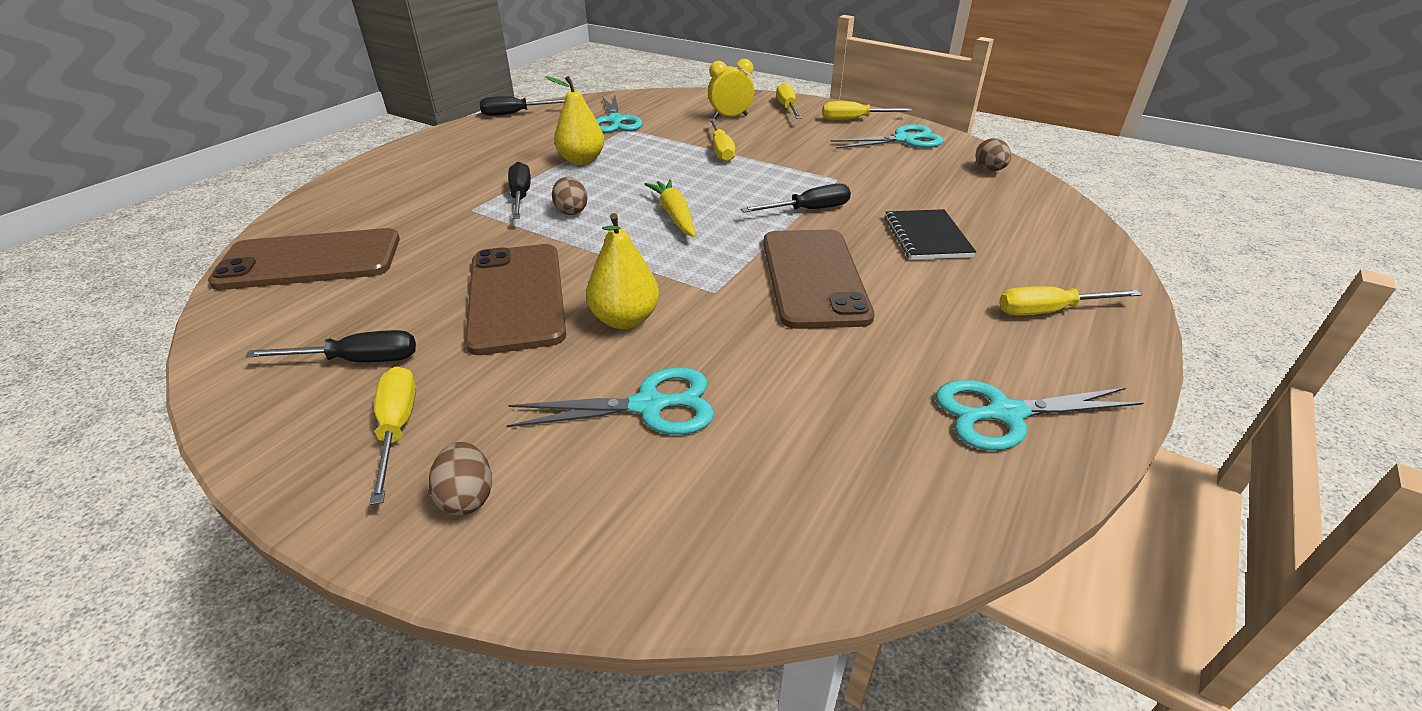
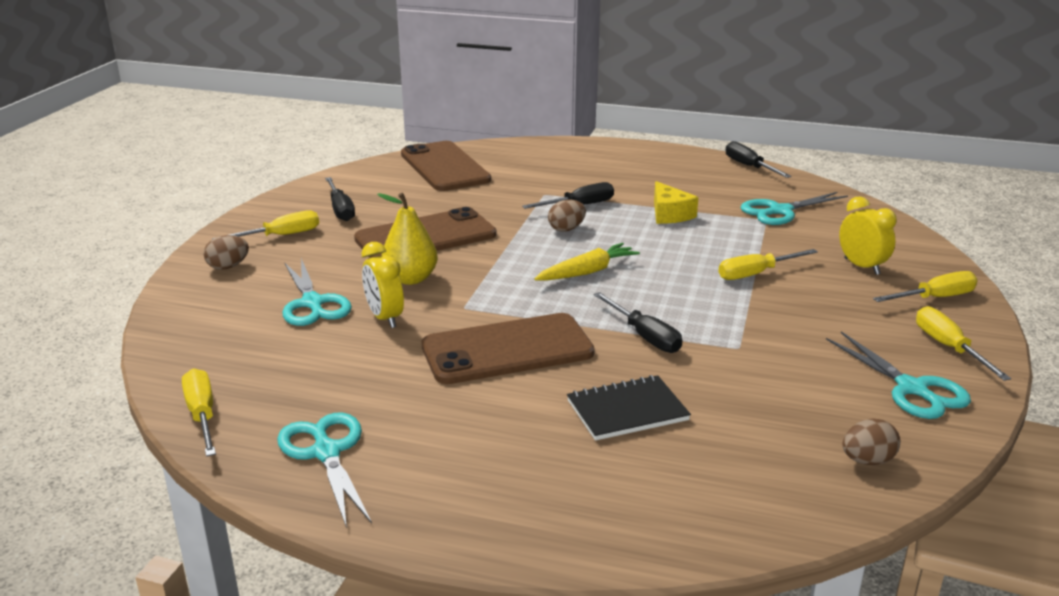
camera: 75 degrees right, 10 degrees down
(582, 160) = (669, 214): yellow pear -> yellow cheese
(716, 348) = (385, 318): none -> yellow clock
(1049, 311) = (501, 489): yellow screwdriver -> yellow screwdriver (202, 415)

